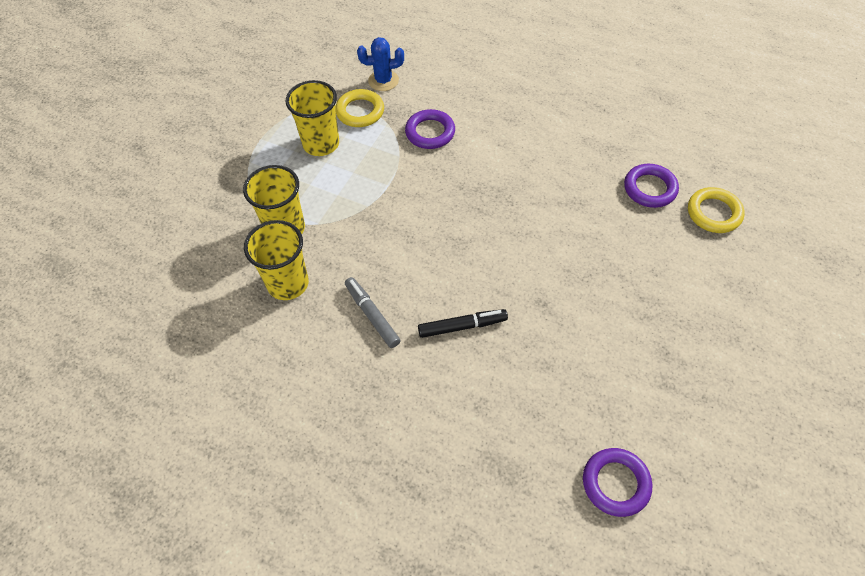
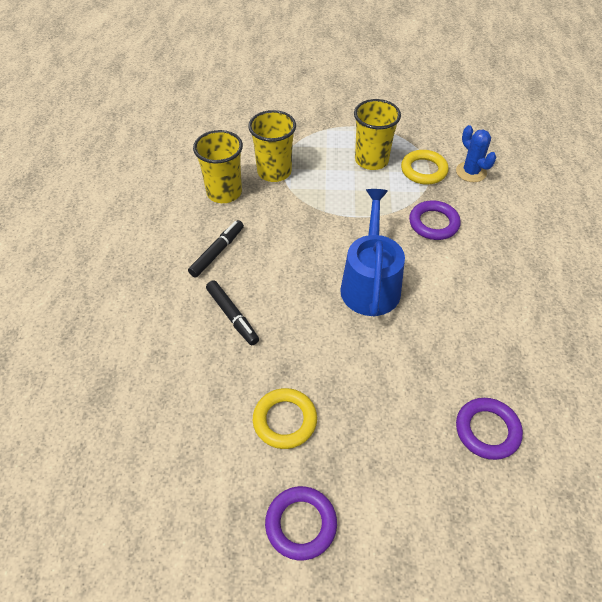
camera: 65 degrees right, 5 degrees down
(372, 315) = (217, 252): grey marker -> black marker
(476, 205) = (370, 284): none -> blue watering can
(615, 483) = (110, 488): purple ring -> purple ring (301, 524)
(714, 213) = (494, 510): yellow ring -> yellow ring (285, 420)

